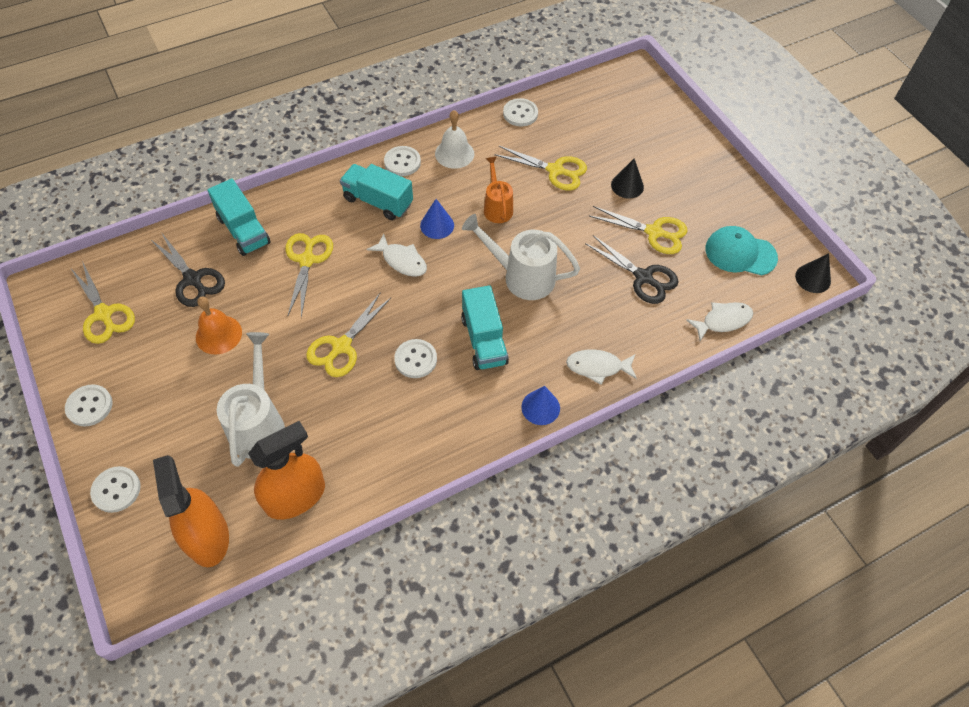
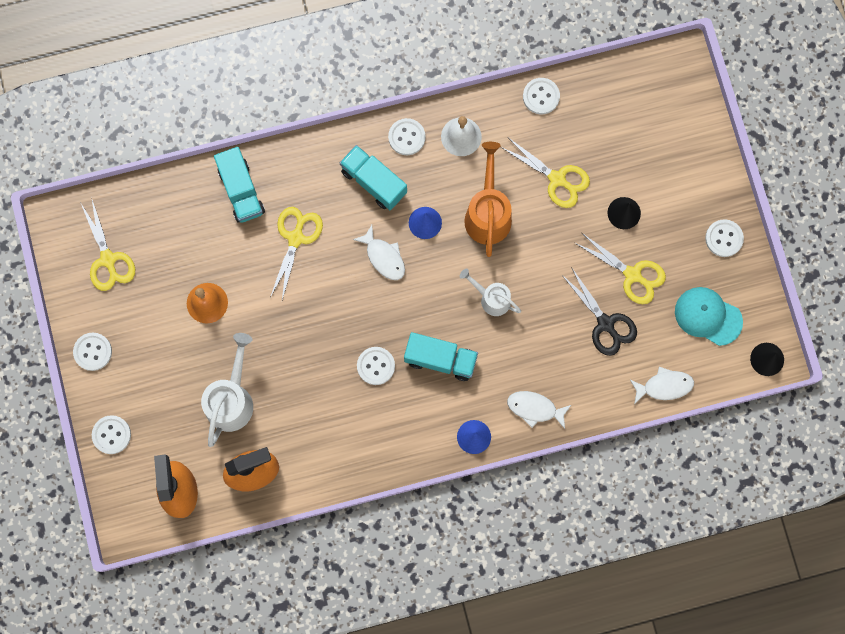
camera: 15 degrees right, 20 degrees up
(193, 279) = (189, 238): black scissors -> none
(341, 346) = (313, 338): yellow scissors -> none
(484, 340) = (440, 359): turquoise truck -> turquoise truck turned 75 degrees counterclockwise
(497, 207) = (487, 213): orange watering can -> orange watering can, size x1.61
(521, 276) = (491, 298): white watering can -> white watering can, size x0.62
(728, 189) = (724, 238): none -> white button

